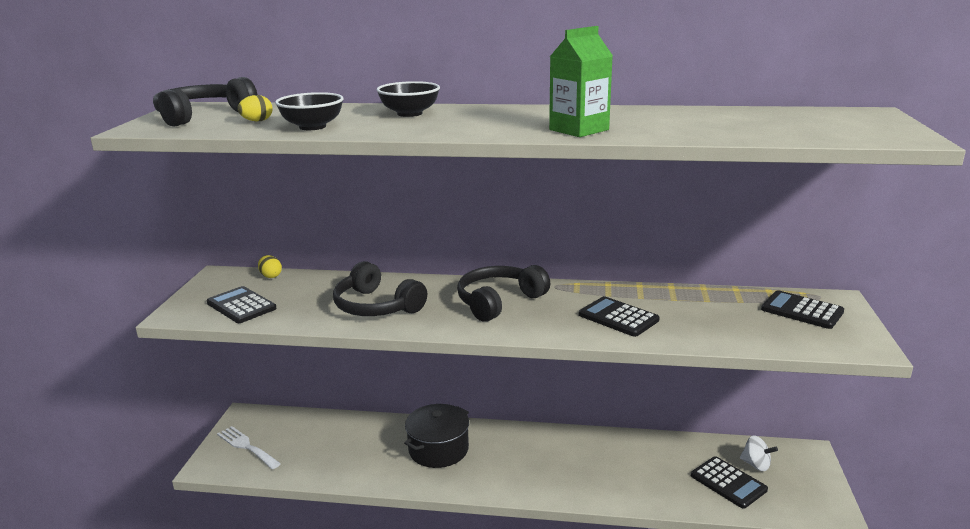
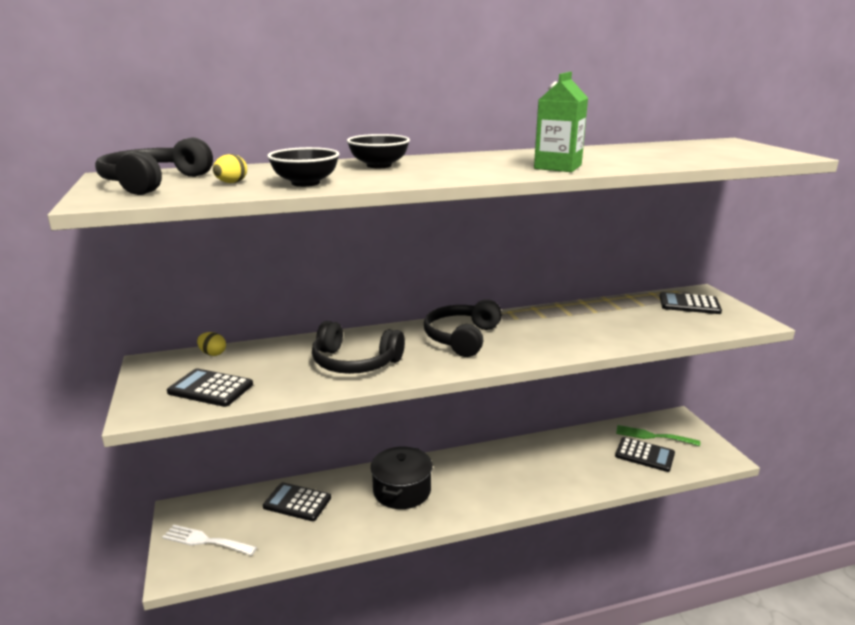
camera: 25 degrees left, 0 degrees up
(618, 317) = (571, 333): black calculator -> black calculator (297, 502)
(756, 465) = (652, 436): white spinning top -> green fork

